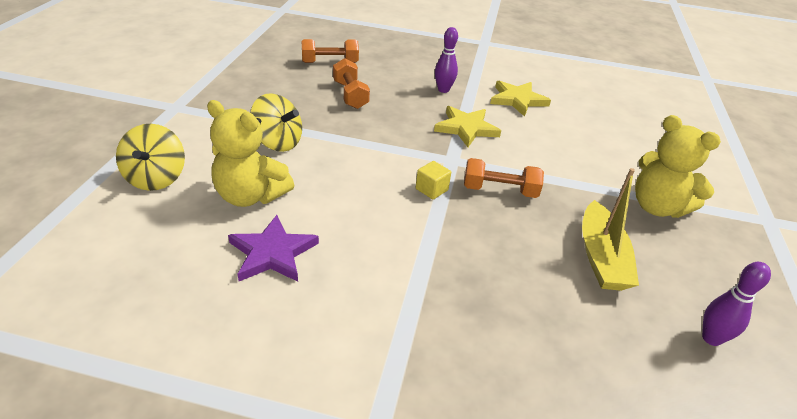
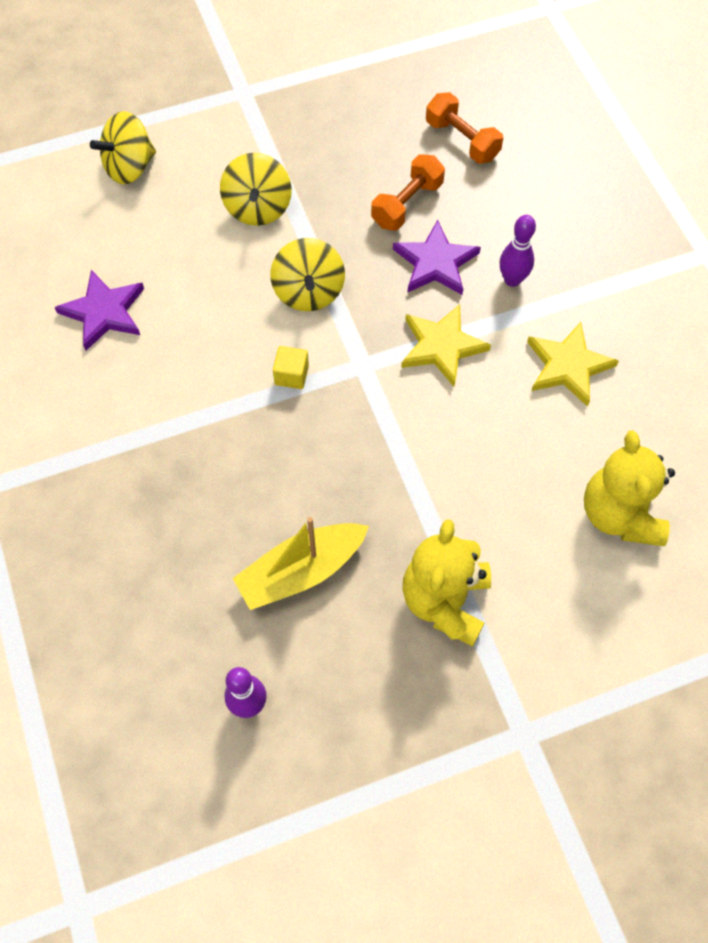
camera: 60 degrees right, 25 degrees up
(250, 196) = (161, 246): yellow teddy bear -> yellow teddy bear (619, 514)
(372, 154) = (308, 292): none -> yellow spinning top
(404, 105) = (435, 263): none -> purple star
(499, 190) = (342, 435): orange dumbbell -> none

